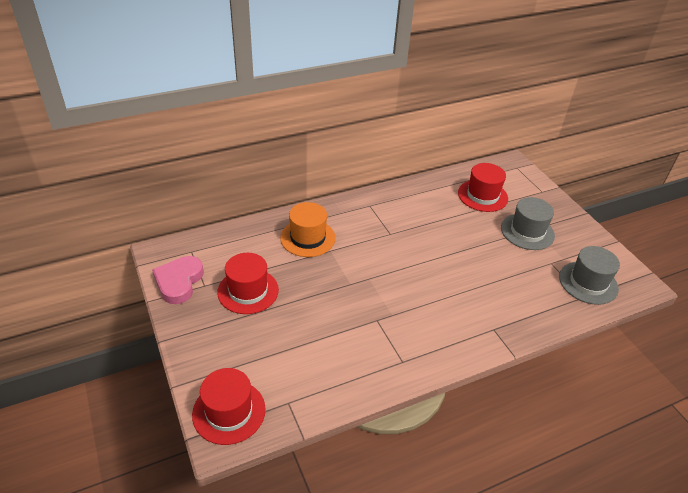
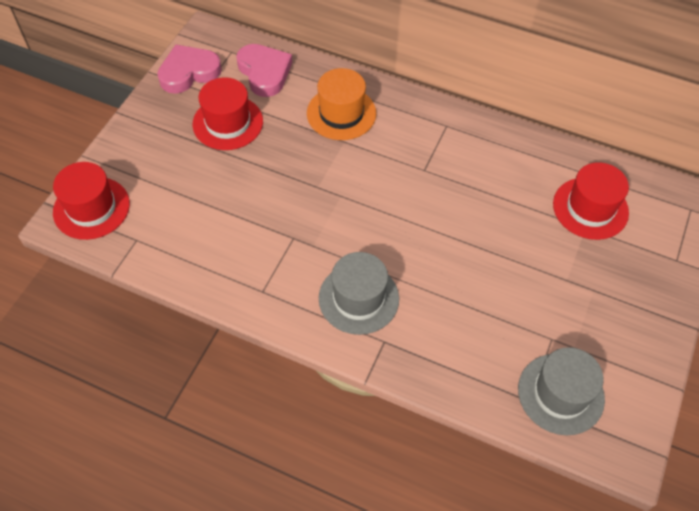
camera: 50 degrees right, 15 degrees up
(230, 248) = (264, 72): none -> pink heart
(527, 231) = (579, 286): grey hat -> grey hat (358, 298)

